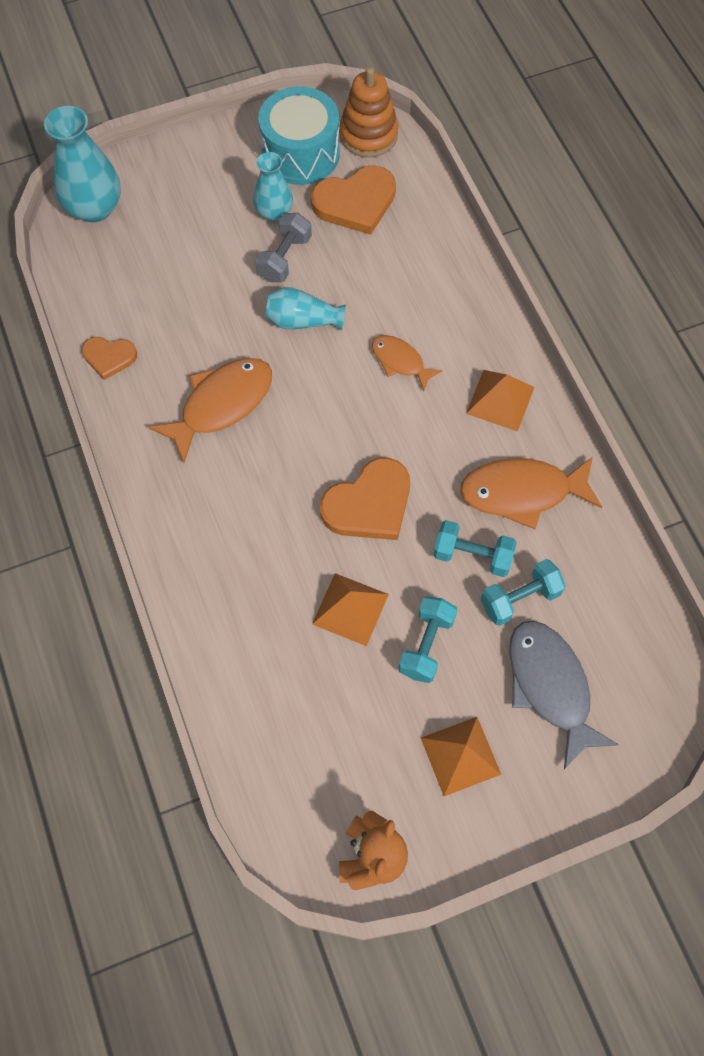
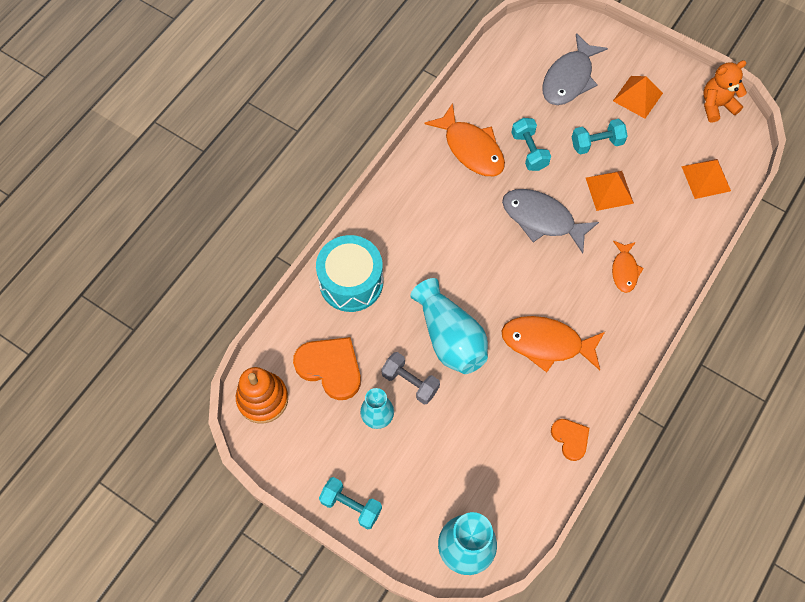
camera: 125 degrees left, 0 degrees up
(284, 258) = (410, 382): grey dumbbell -> grey dumbbell turned 45 degrees clockwise
(300, 153) = (312, 434): turquoise drum -> turquoise drum (351, 282)
(302, 321) = (450, 337): turquoise vase -> turquoise vase, size x1.62
(369, 504) = (542, 219): orange heart -> grey fish
(400, 361) = (435, 261): orange fish -> orange fish (624, 270)
(500, 400) = (419, 192): orange pyramid -> orange pyramid (706, 178)
(520, 598) = (534, 116): turquoise dumbbell -> turquoise dumbbell (351, 505)

